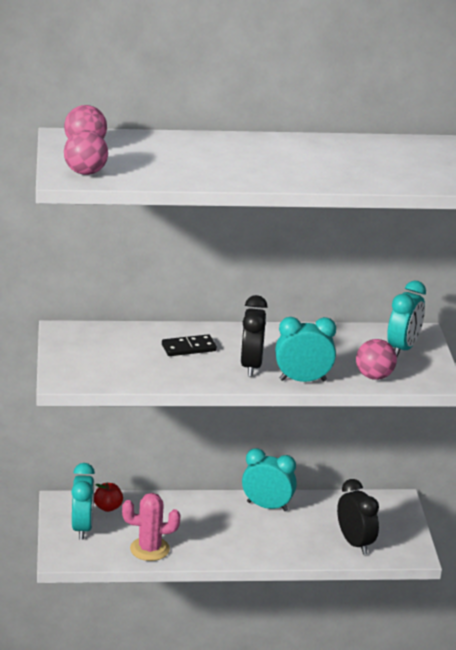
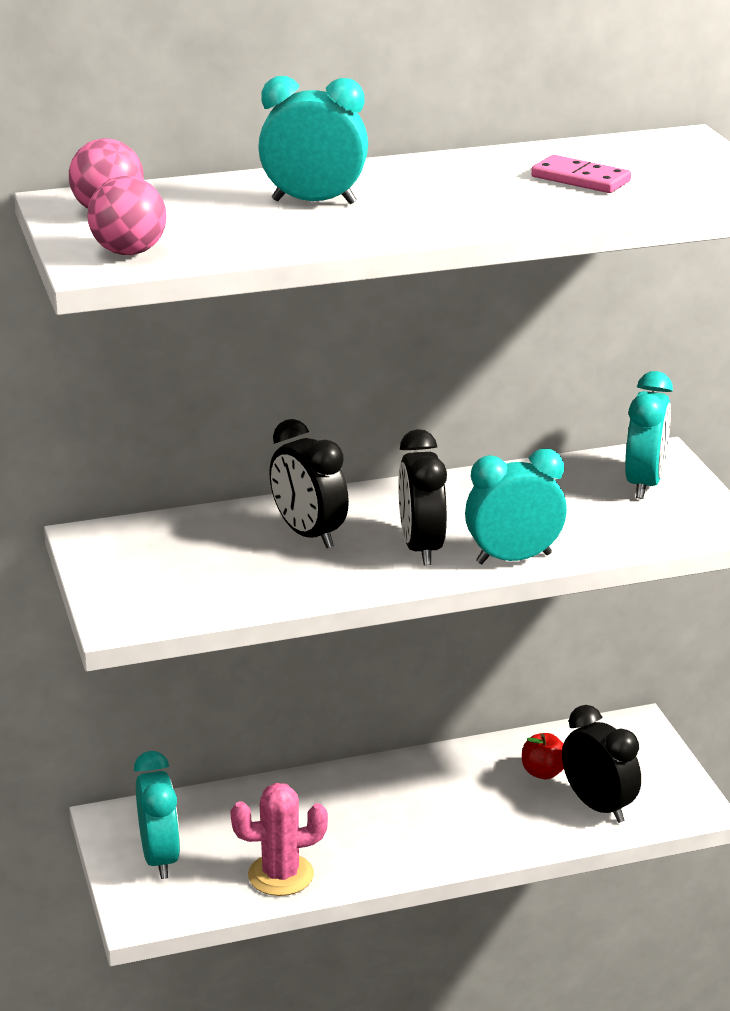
camera: 10 degrees left, 0 degrees up
(108, 507) = (190, 816): red apple -> red apple (543, 772)
(189, 348) = (309, 534): black domino -> black clock
(267, 506) = (441, 770): turquoise clock -> turquoise clock (314, 202)
(365, 161) = (580, 179): none -> pink domino
(374, 376) = (622, 535): pink ball -> none

